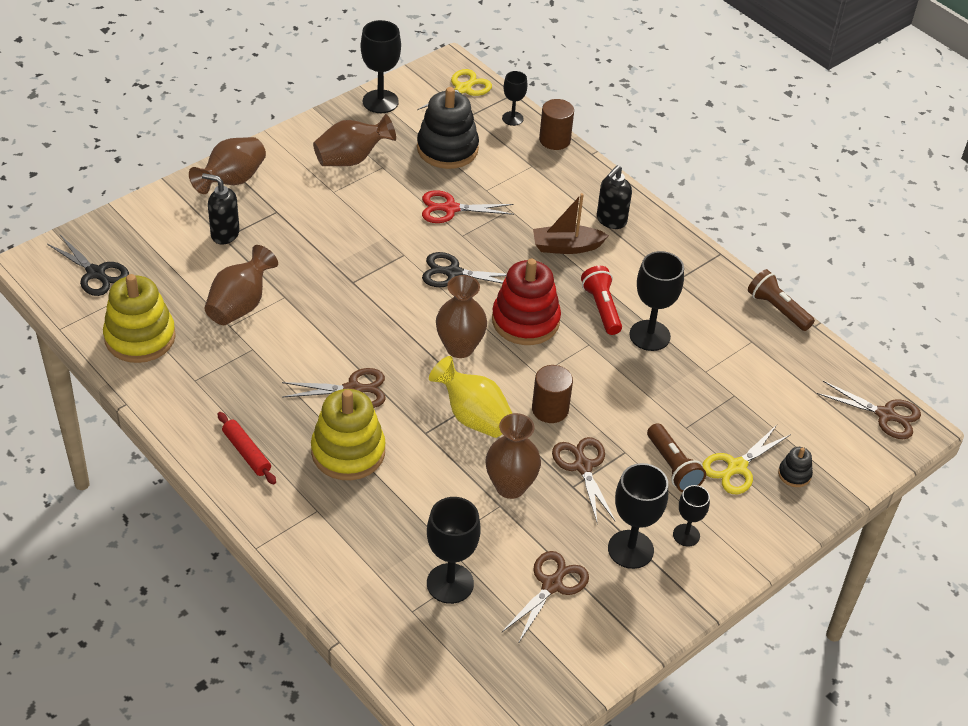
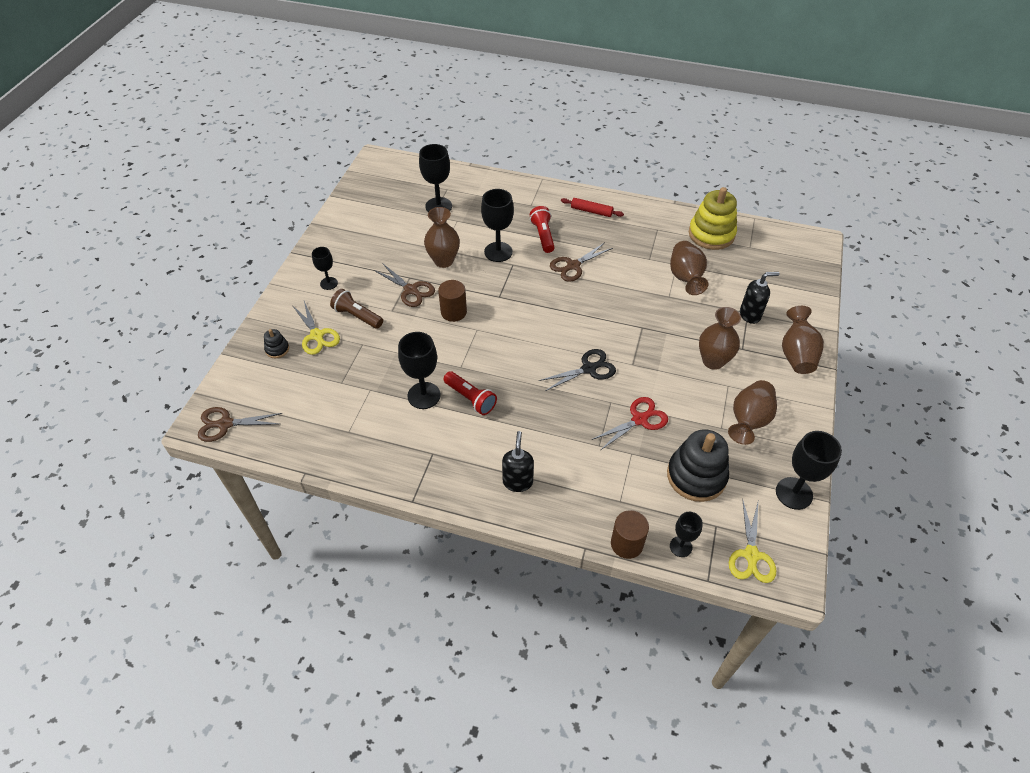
camera: 150 degrees right, 5 degrees up
(95, 273) = (781, 253): black scissors -> none
(348, 452) = (543, 235): yellow stacking toy -> red flashlight
(459, 347) = (538, 321): brown vase -> brown vase (713, 361)
(473, 416) = (494, 285): yellow vase -> none
(525, 321) = (513, 360): red stacking toy -> none
(552, 585) = (387, 228): brown scissors -> none
(566, 247) = (532, 436): brown boat -> none
(630, 549) = (356, 262): black goblet -> black goblet (498, 252)
(737, 467) = (317, 335): yellow scissors -> yellow scissors turned 135 degrees clockwise
(777, 309) = (341, 472): brown flashlight -> none

